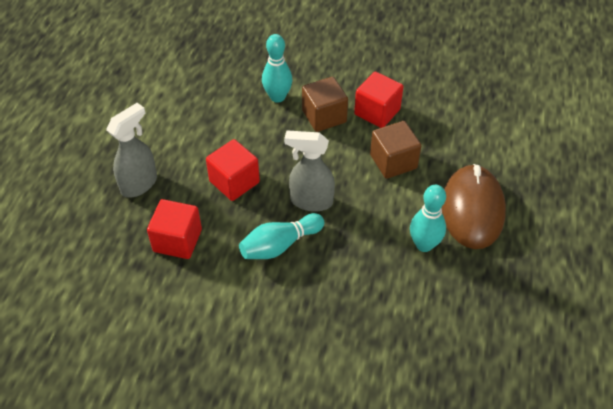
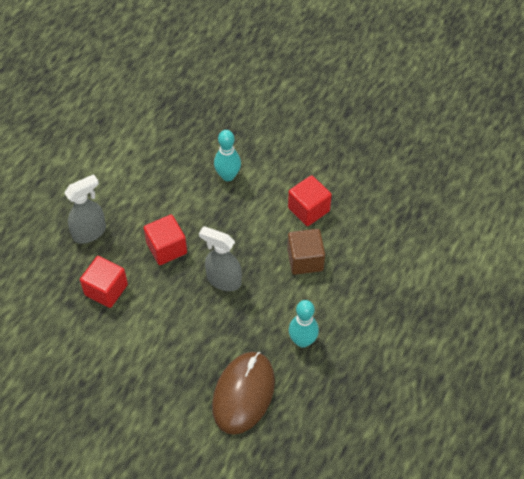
camera: 15 degrees right, 5 degrees up
(279, 245) = (185, 313): turquoise bowling pin -> none
(324, 116) = (261, 203): brown cube -> none
(472, 209) = (355, 319): brown mouse -> brown mouse (243, 393)

